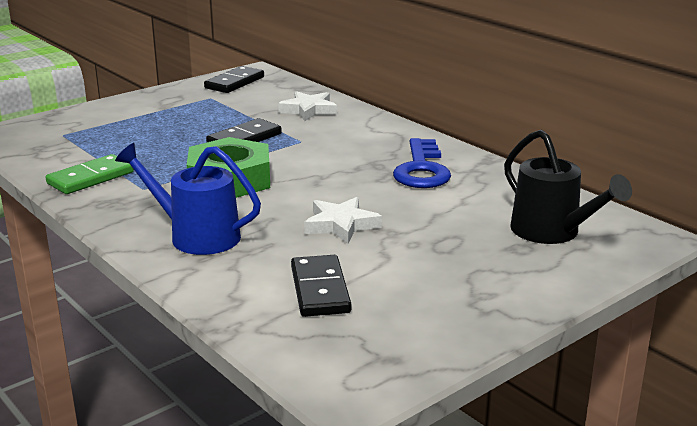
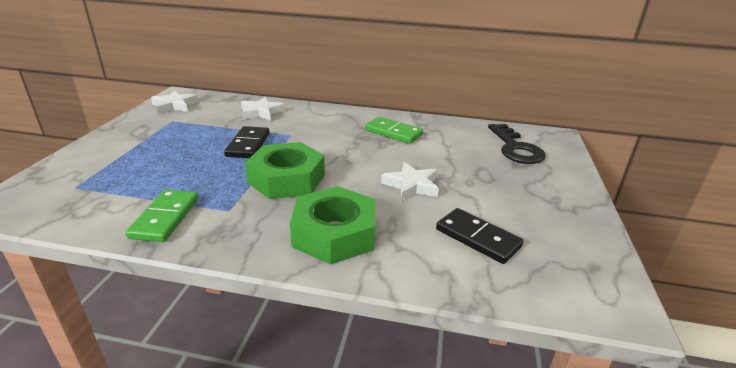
camera: 40 degrees left, 5 degrees up
(197, 236) = (334, 233): blue watering can -> green nut
(234, 82) = (174, 105): black domino -> white star
(421, 170) = (393, 132): blue key -> green domino
(551, 232) = (515, 148): black watering can -> black key

